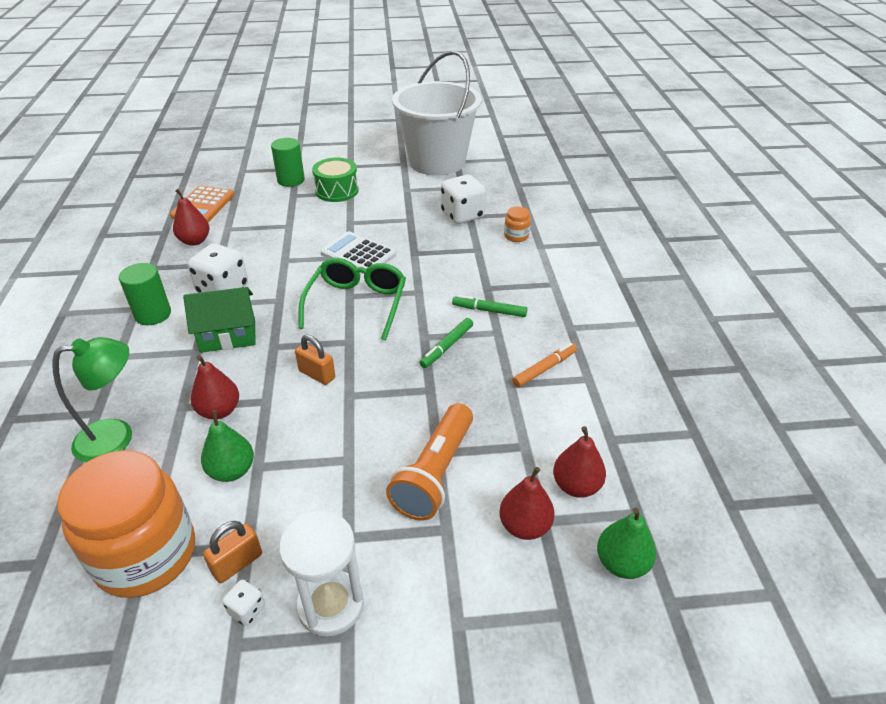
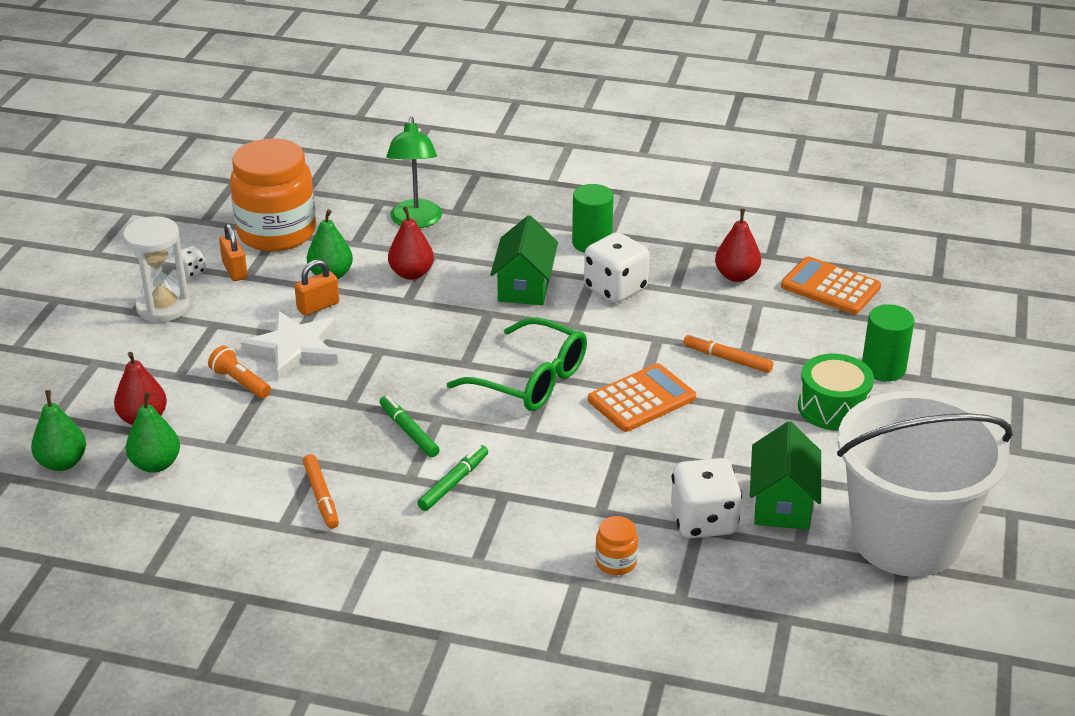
camera: 110 degrees right, 5 degrees down
(300, 230) = (727, 359): none -> orange marker
(317, 374) = (424, 334): orange padlock -> orange padlock (318, 306)
(358, 254) = (641, 399): white calculator -> orange calculator
(367, 453) = (294, 348): none -> white star
(432, 195) = (782, 503): none -> green house
(435, 473) = (240, 382): orange flashlight -> orange flashlight, size x0.55
(576, 486) = (156, 464): red pear -> green pear

